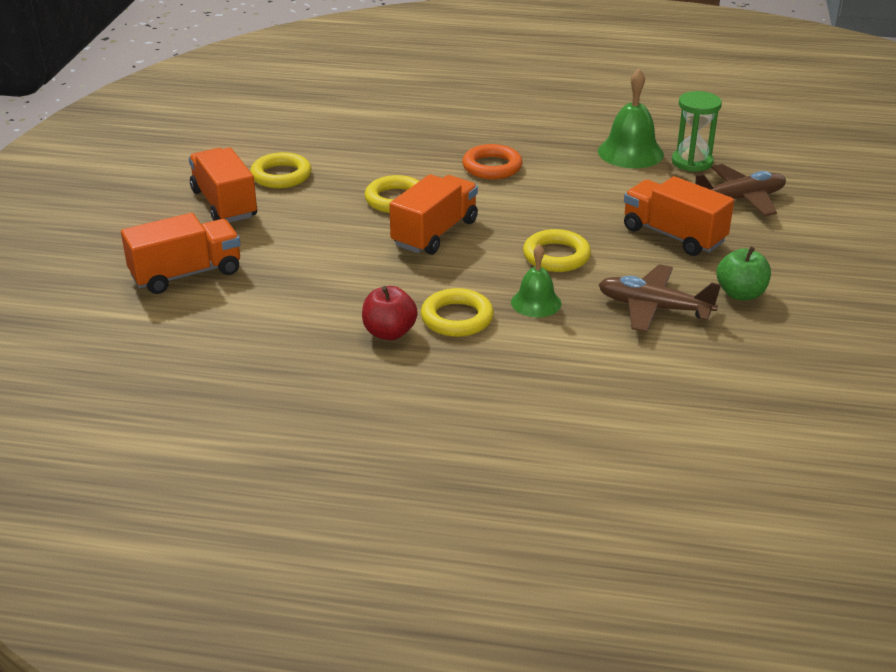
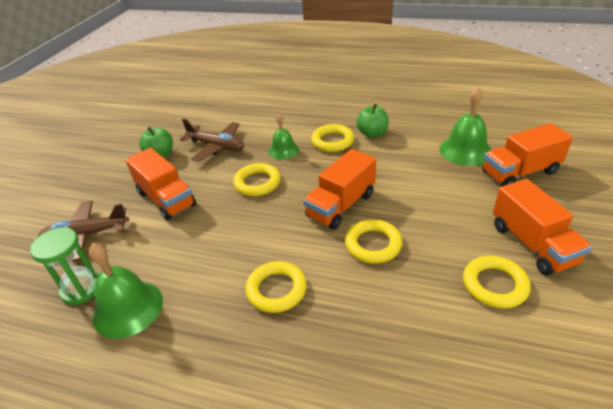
camera: 170 degrees left, 5 degrees up
(246, 304) = (465, 150): none -> green bell
(389, 332) = (372, 133): red apple -> green apple
(492, 167) = (276, 290): orange ring -> yellow ring

